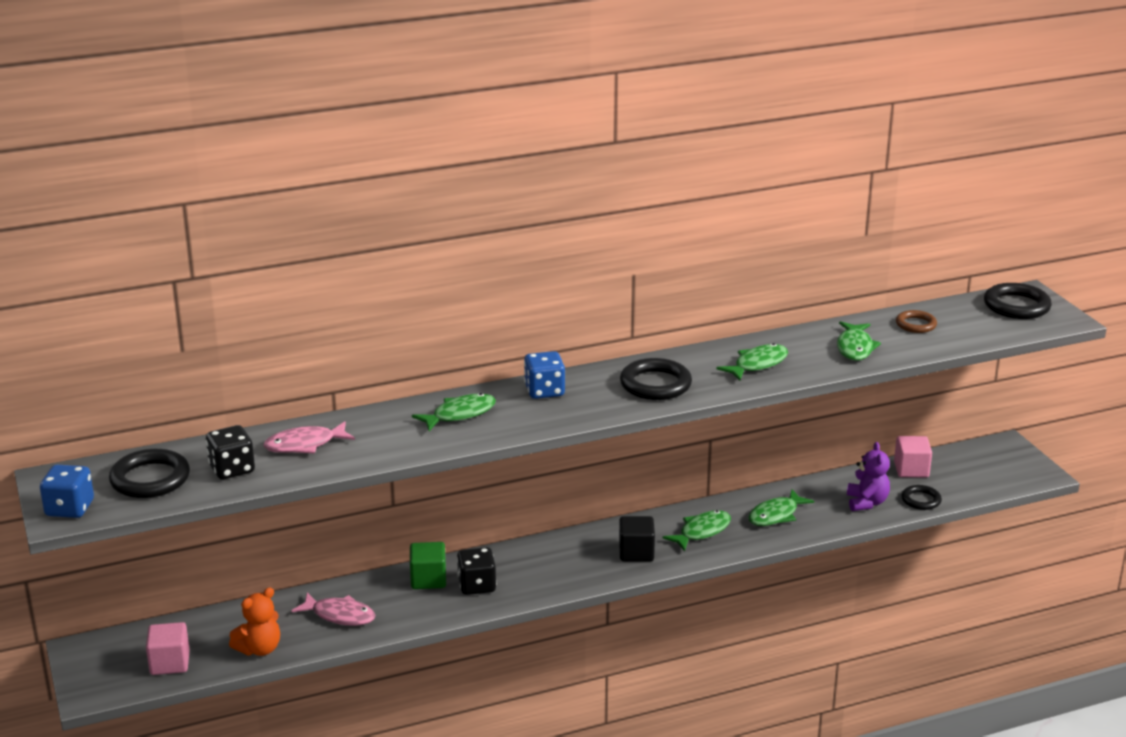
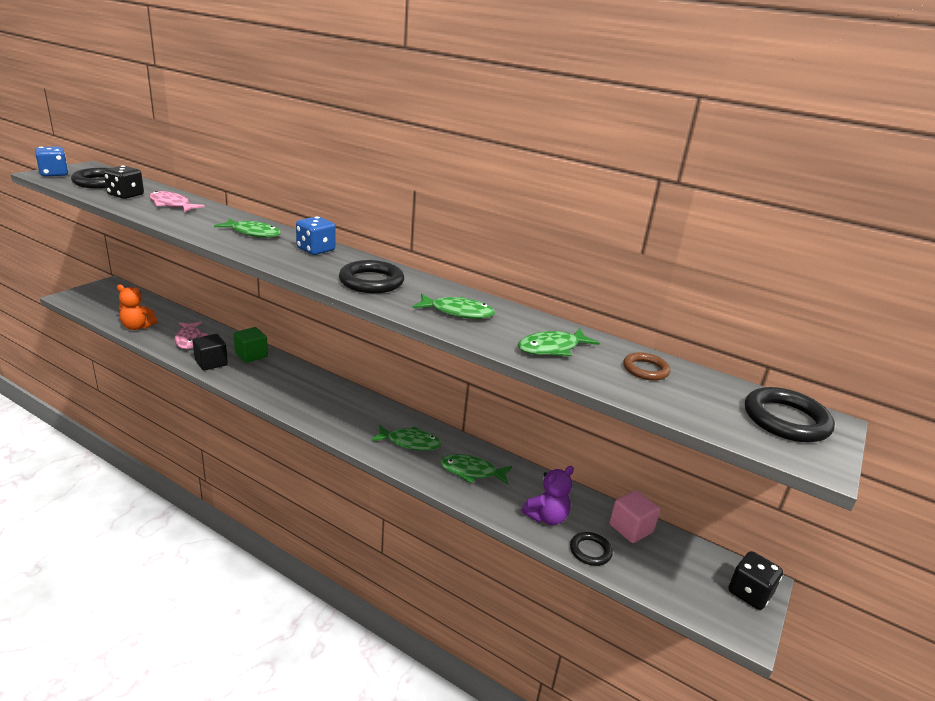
camera: 50 degrees right, 0 degrees up
(170, 663) = (108, 308): pink cube -> none
(477, 585) = (257, 373): black dice -> black dice (749, 593)
(636, 552) = (353, 422): black cube -> black cube (211, 363)

